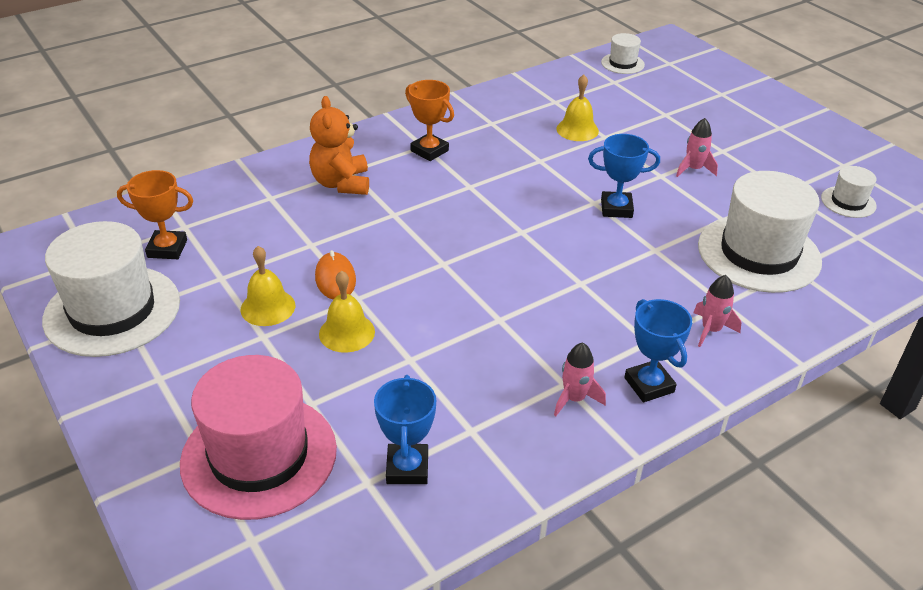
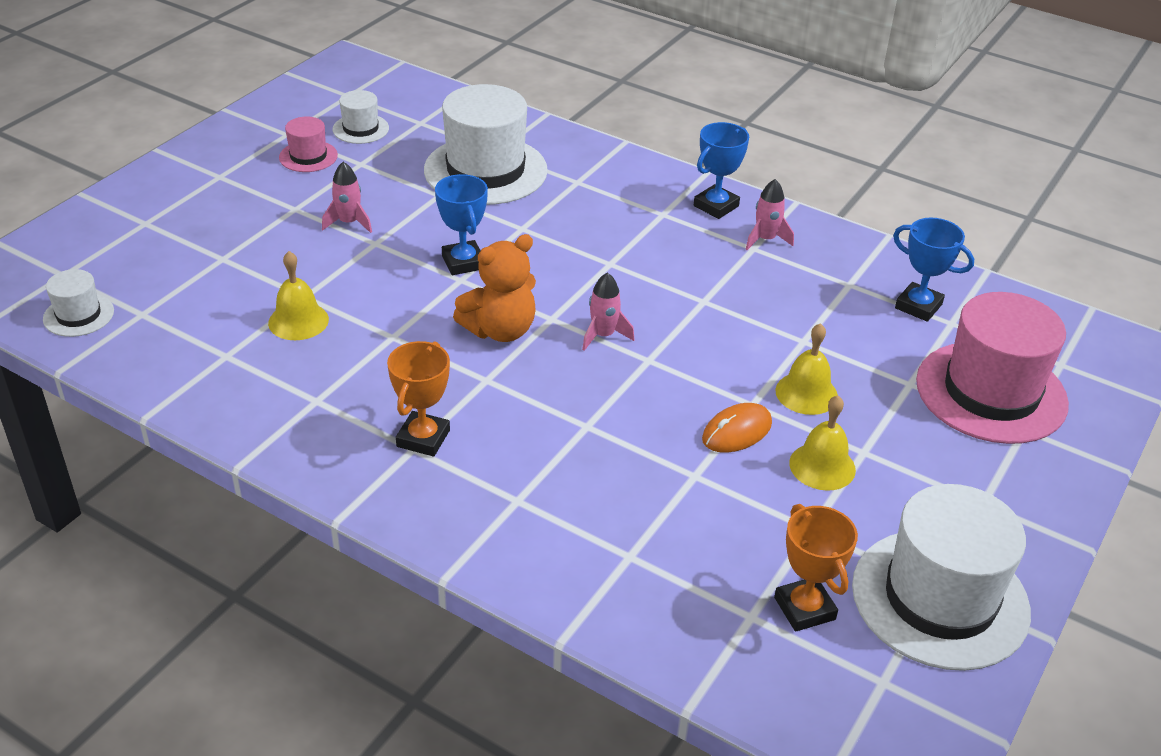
camera: 115 degrees left, 0 degrees up
(341, 183) = (553, 496): orange teddy bear -> orange teddy bear (500, 330)
(407, 468) = (918, 306): blue trophy -> blue trophy turned 60 degrees clockwise
(711, 330) = (620, 184): pink rocket -> pink rocket (603, 335)
(802, 169) = (308, 156): none -> pink hat

